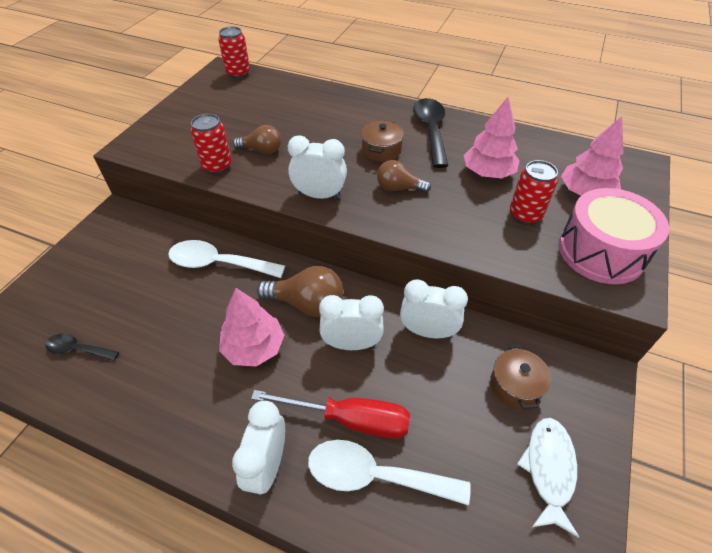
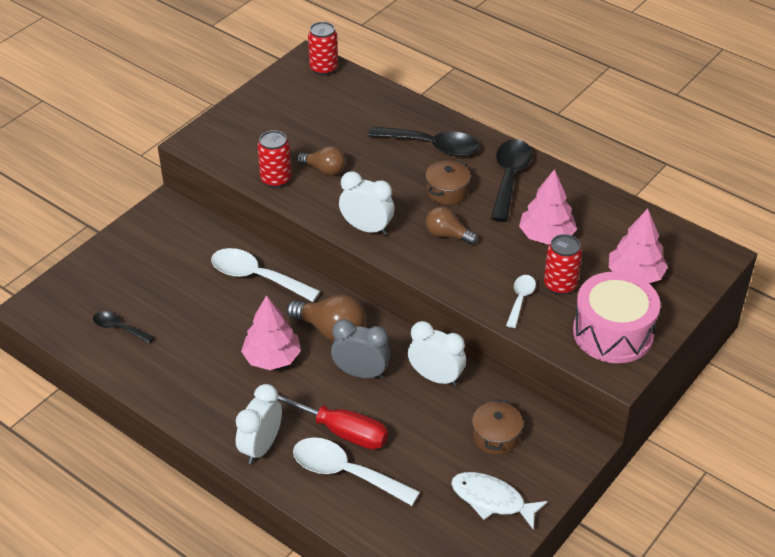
camera: 15 degrees right, 5 degrees down
(351, 344) = (361, 373): white clock -> grey clock
(353, 116) = (432, 146): none -> black spoon
(496, 236) = (520, 299): none -> white spoon
(549, 469) = (492, 500): white fish -> white fish turned 90 degrees counterclockwise

